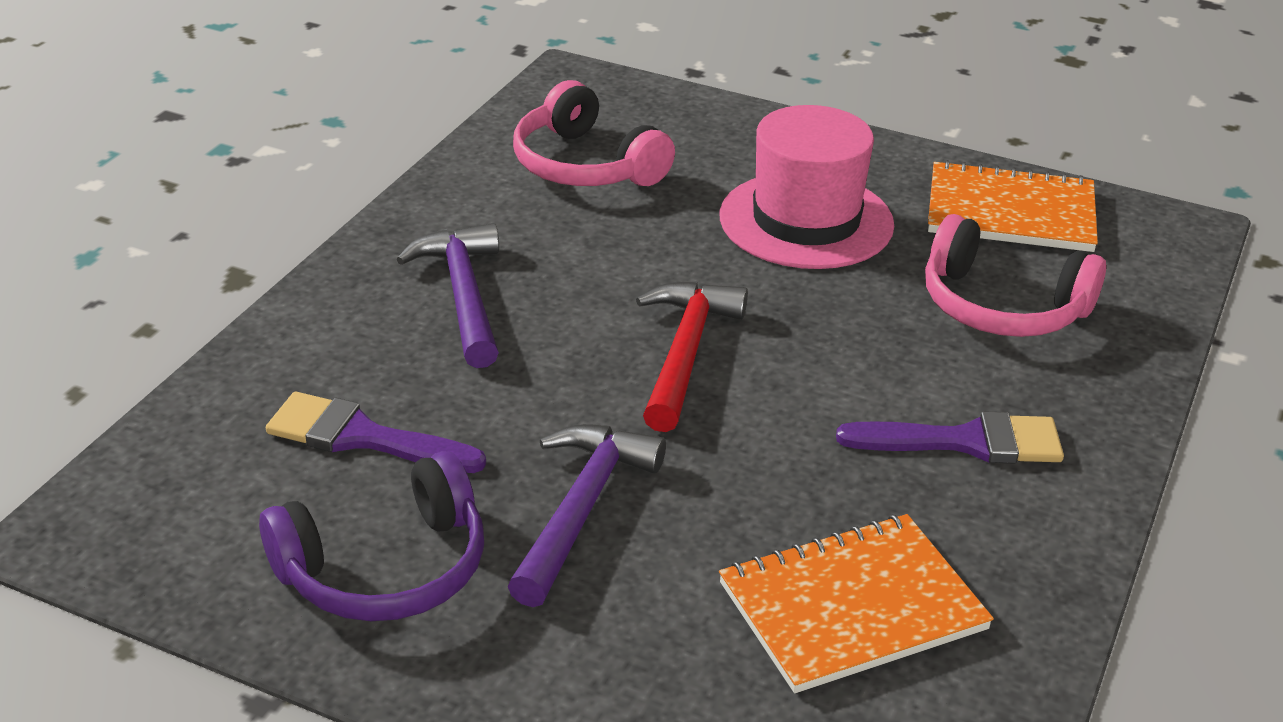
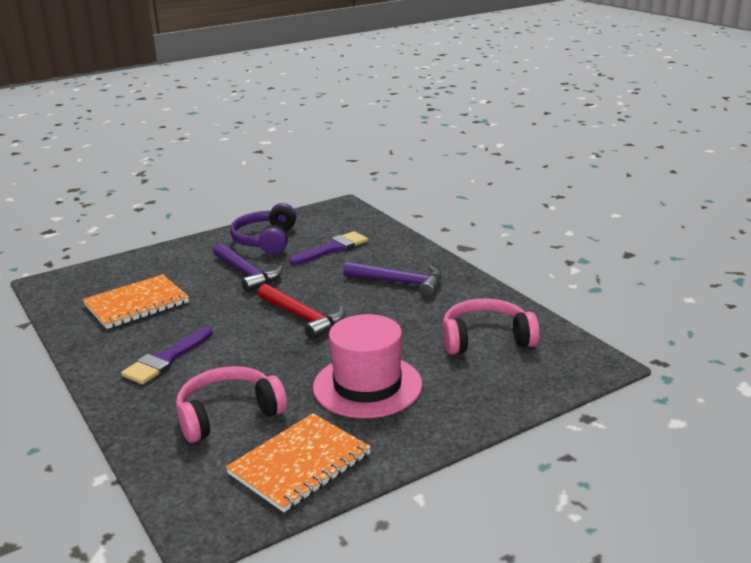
camera: 125 degrees right, 10 degrees down
(852, 607) = (136, 304): orange notebook -> orange notebook turned 45 degrees clockwise

